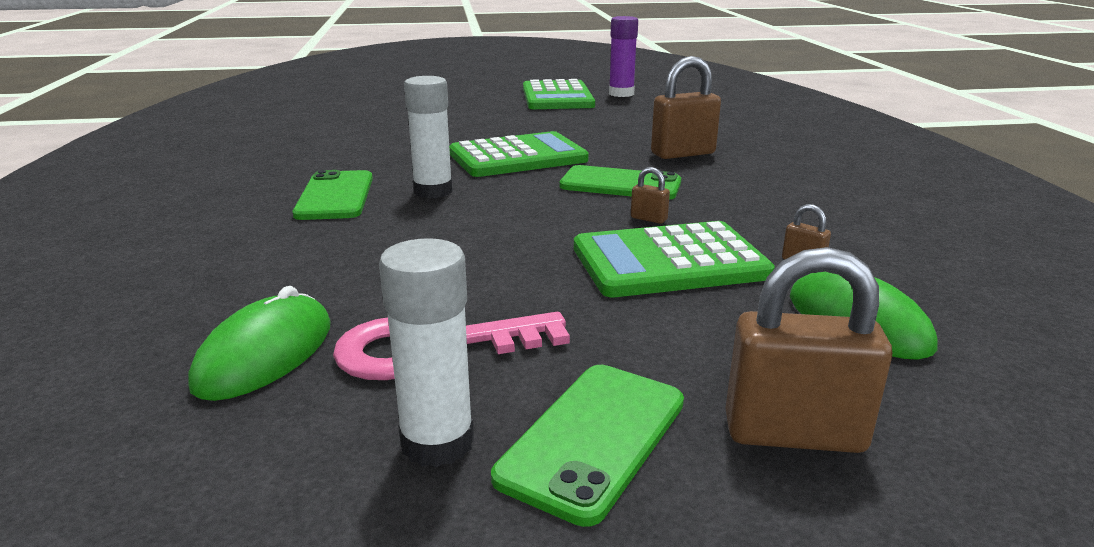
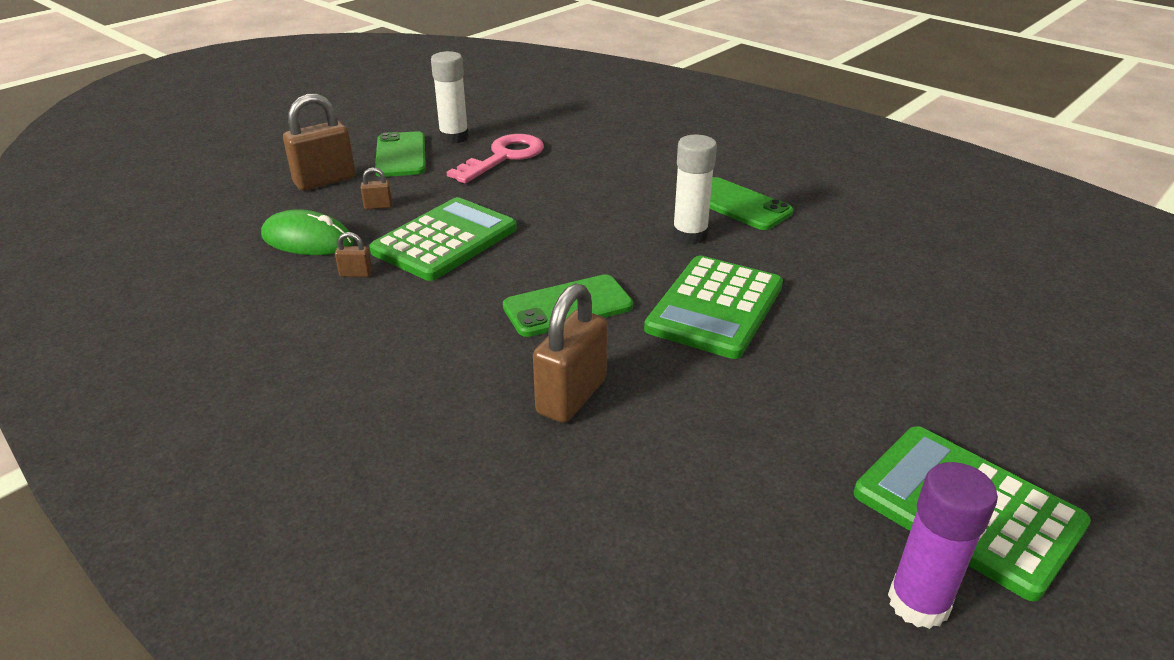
camera: 140 degrees right, 10 degrees up
(265, 354) = (564, 134): green mouse -> none
(648, 219) = (497, 273): brown padlock -> brown padlock (378, 206)

